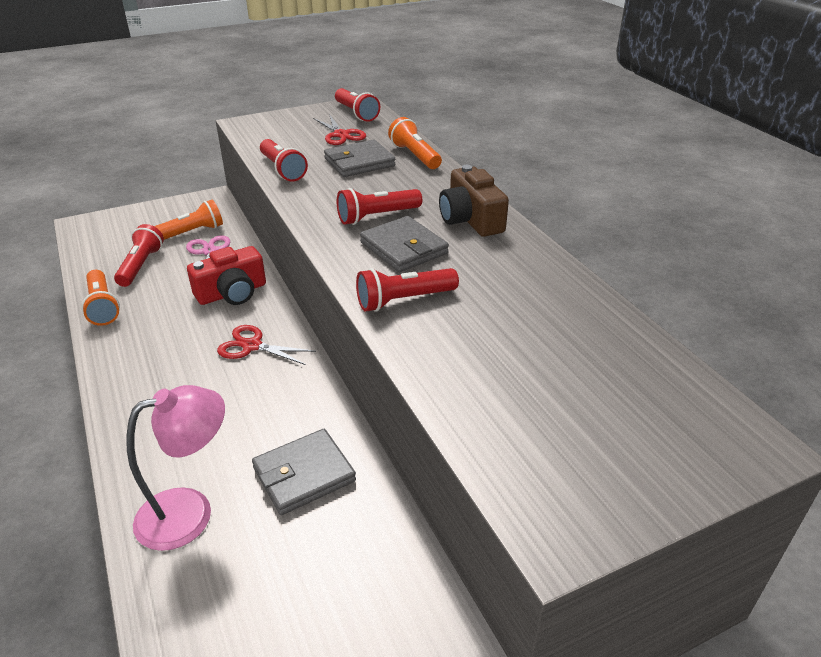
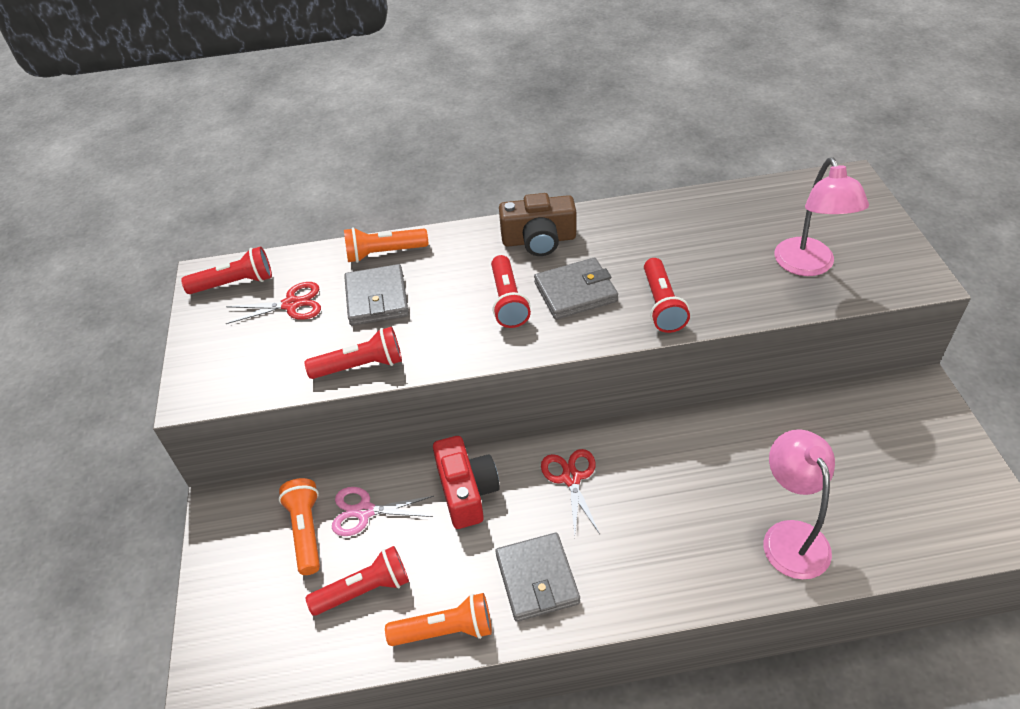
camera: 70 degrees left, 10 degrees up
(141, 265) = (364, 590): red flashlight -> red flashlight turned 135 degrees clockwise
(252, 346) = (571, 478): red scissors -> red scissors turned 135 degrees clockwise
(304, 474) = (756, 452): grey wallet -> grey wallet (537, 579)
(525, 408) = (808, 266): none -> pink lamp

